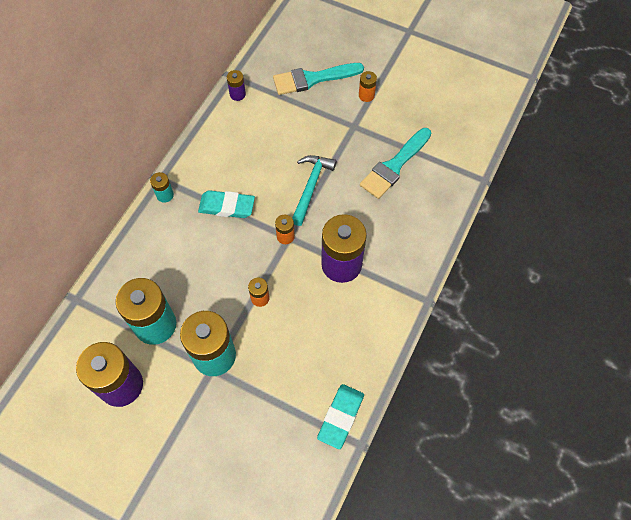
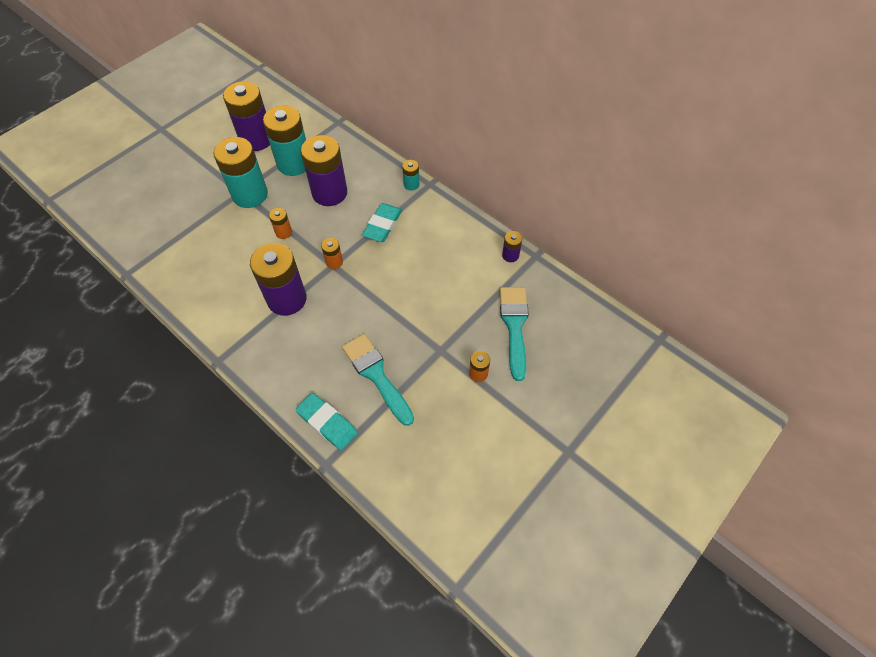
camera: 105 degrees right, 5 degrees down
(193, 271) = (329, 193): none -> purple battery
(311, 186) = (379, 294): turquoise hammer -> none
(341, 417) = (154, 265): turquoise eraser -> turquoise eraser (327, 423)

